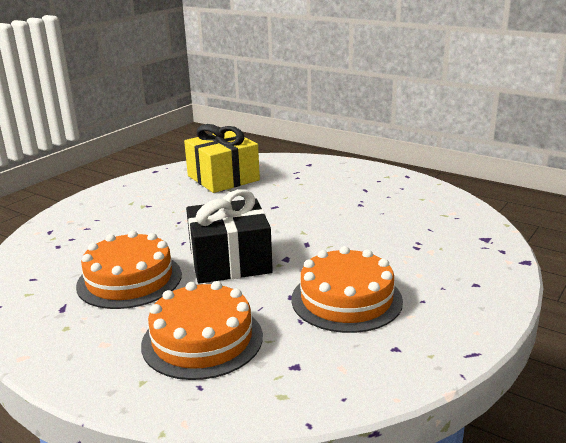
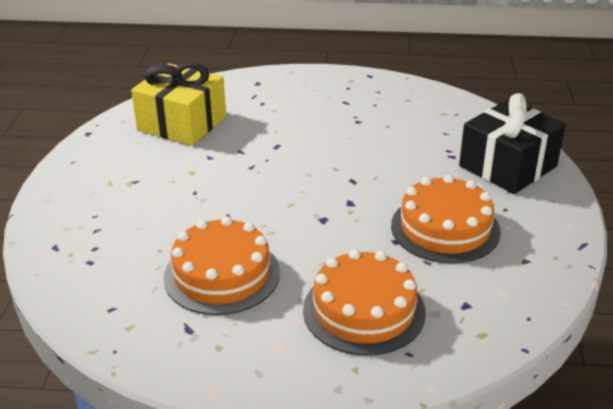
camera: 30 degrees left, 10 degrees up
(230, 261) = (300, 222): black gift -> black gift (508, 166)

